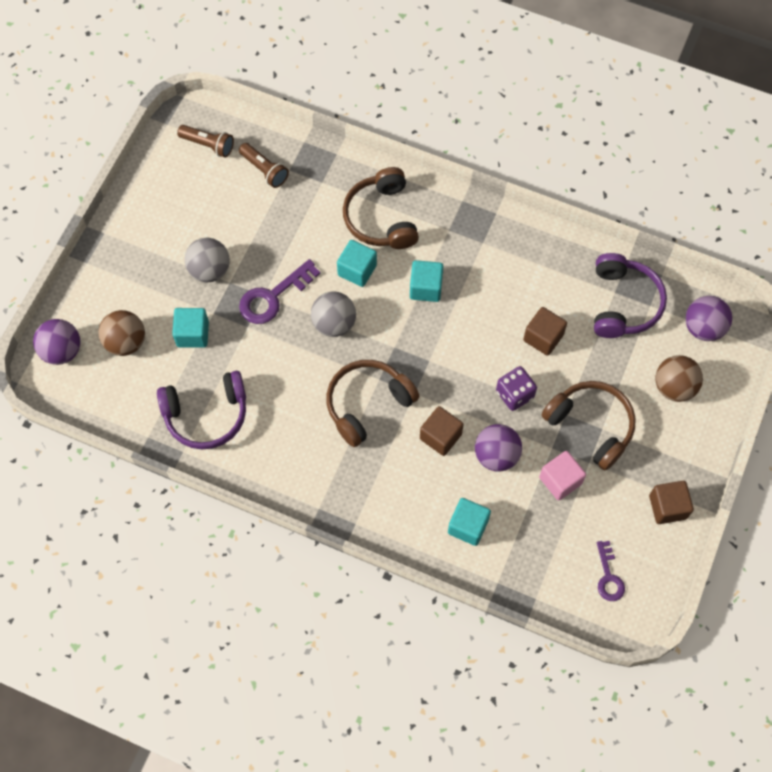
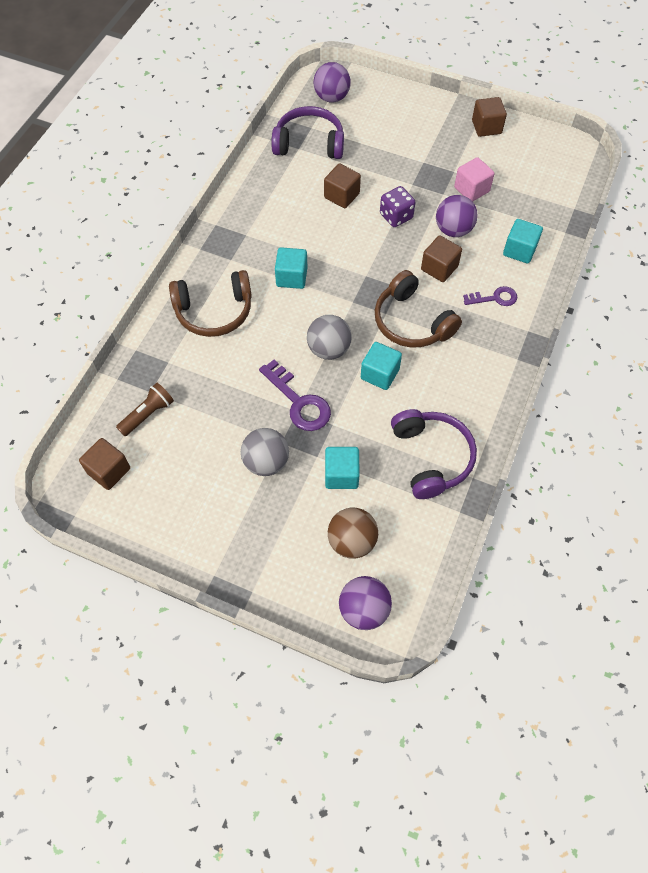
camera: 90 degrees left, 5 degrees down
(208, 145) = (109, 471): brown flashlight -> brown cube
(357, 270) = (271, 331): turquoise cube -> turquoise cube (380, 374)
(591, 426) = (422, 168): brown headphones -> none
(608, 576) = (548, 164): purple key -> purple key (495, 298)
(674, 387) = (384, 117): brown ball -> none

